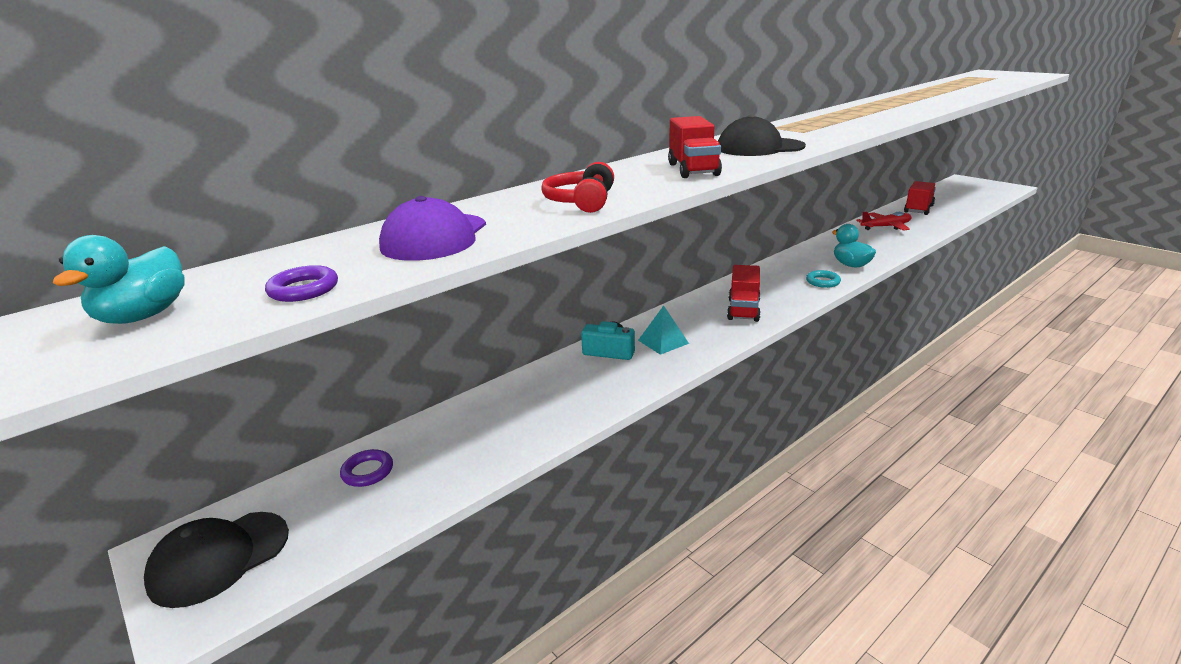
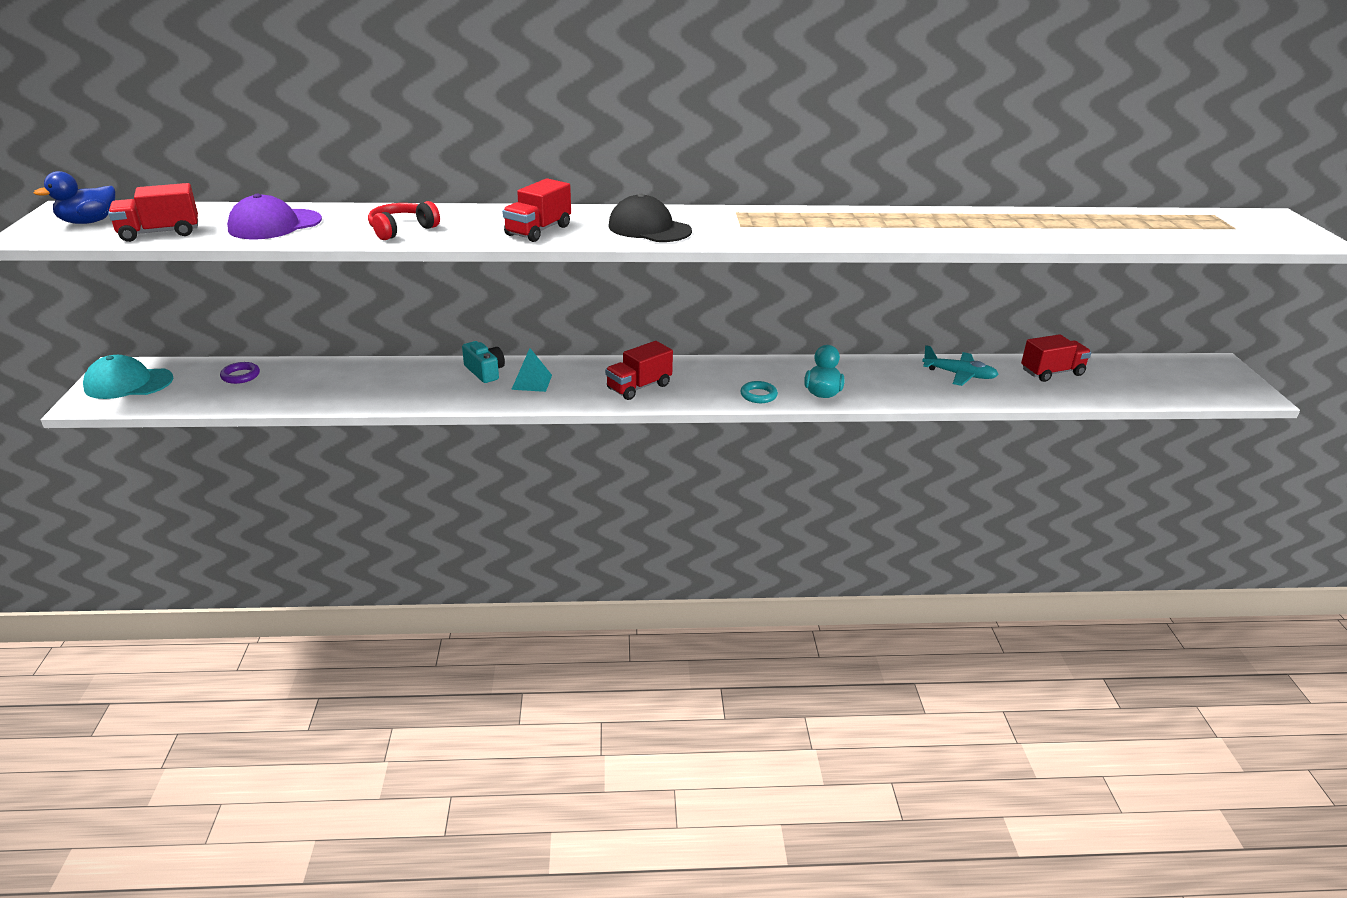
camera: 35 degrees right, 5 degrees up
(144, 316) = (88, 222): turquoise duck -> blue duck
(219, 558) = (128, 383): black cap -> turquoise cap
(303, 289) = (160, 233): purple ring -> red truck
(886, 227) = (959, 375): red plane -> turquoise plane

